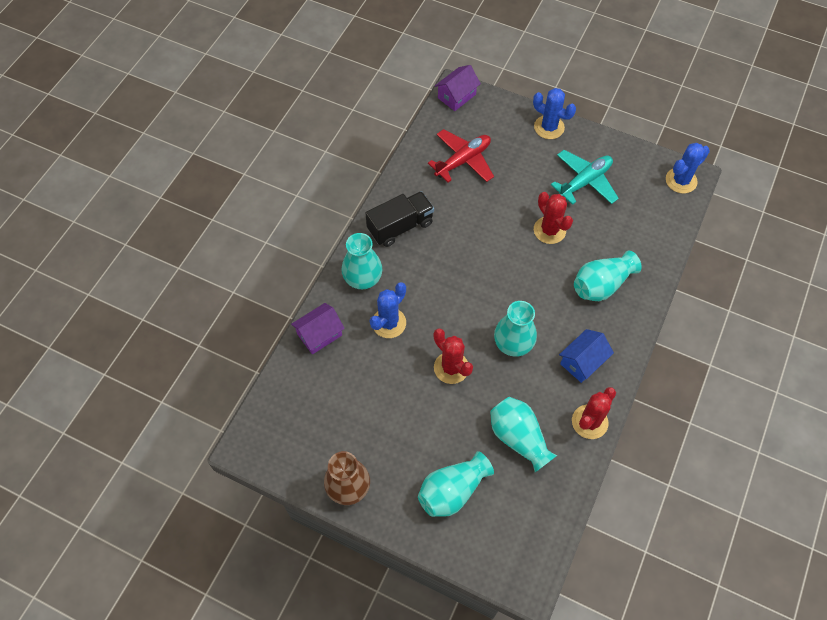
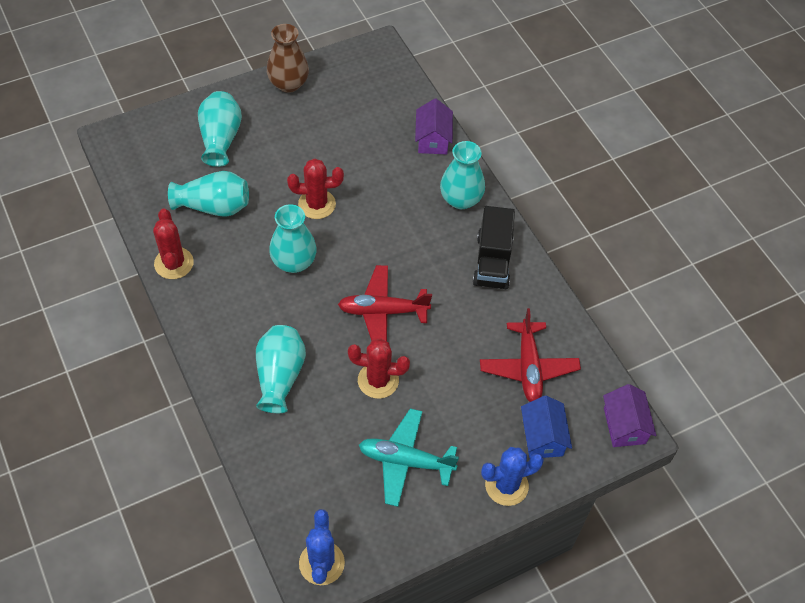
camera: 125 degrees right, 5 degrees down
(389, 323) = (399, 190): blue cactus -> none
(499, 262) = (383, 311): none -> red plane
(582, 362) = (226, 300): blue house -> blue house (542, 437)
(584, 182) = (405, 461): turquoise plane -> turquoise plane turned 105 degrees clockwise

